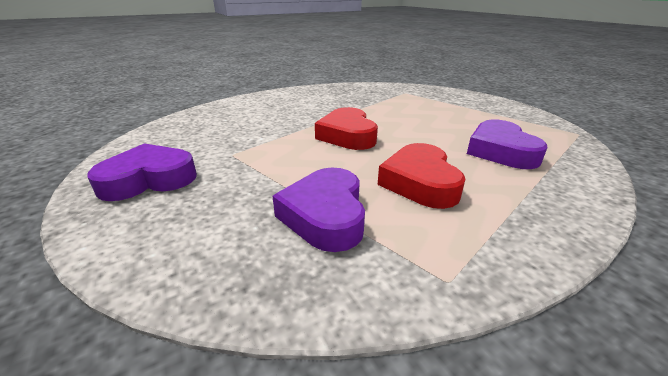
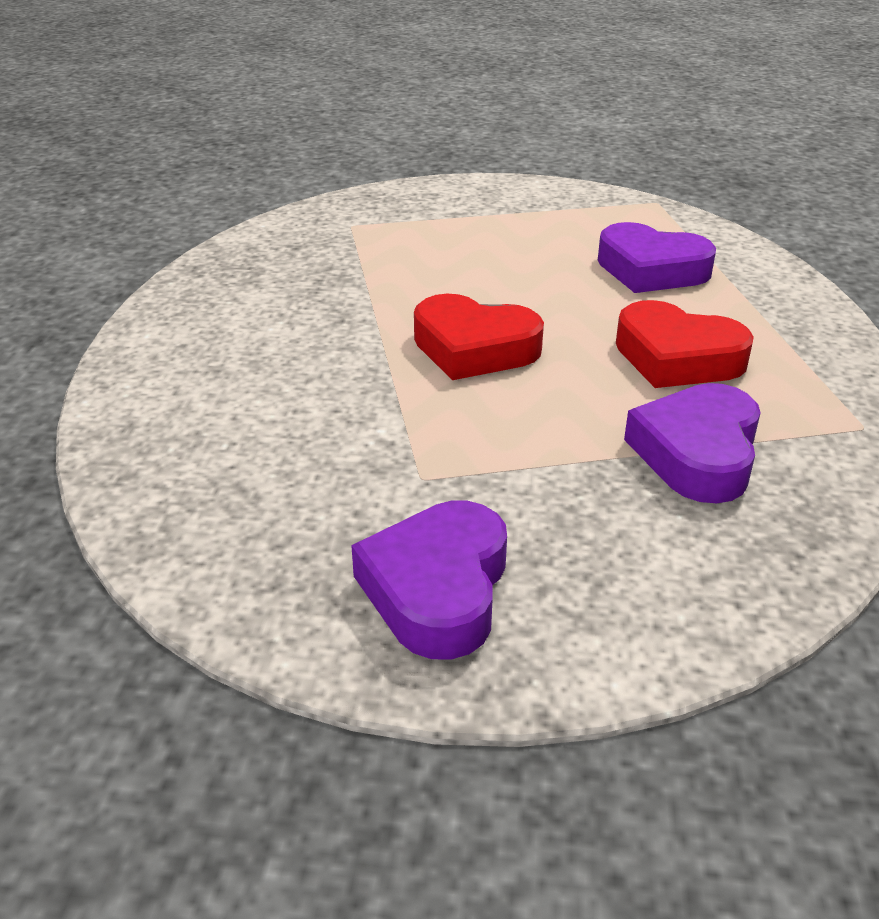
camera: 55 degrees left, 5 degrees up
(325, 215) = (697, 453): purple heart -> purple heart turned 75 degrees clockwise

